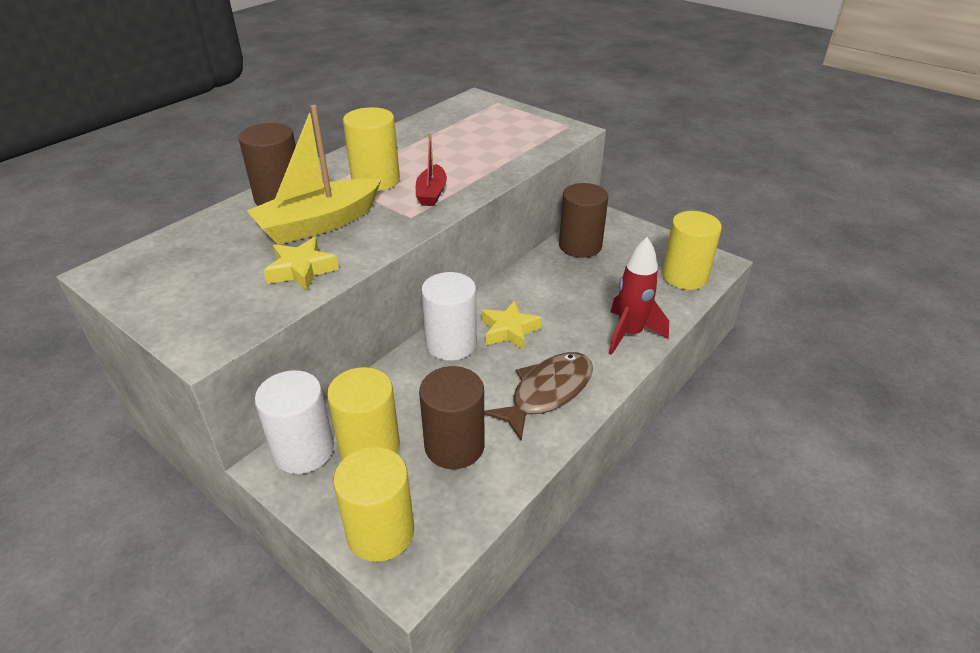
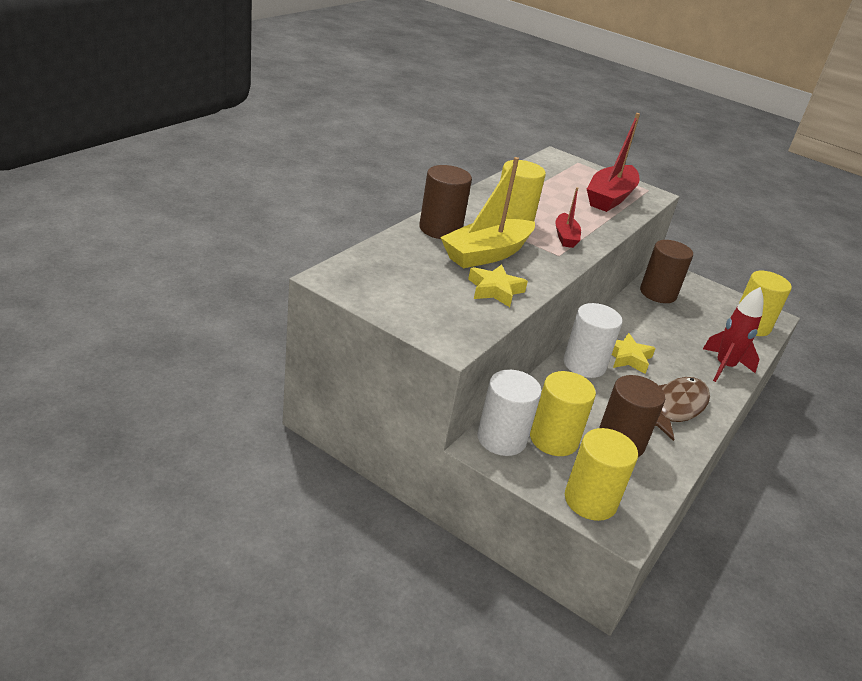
camera: 10 degrees left, 5 degrees down
(514, 140) = (610, 197): none -> red boat

